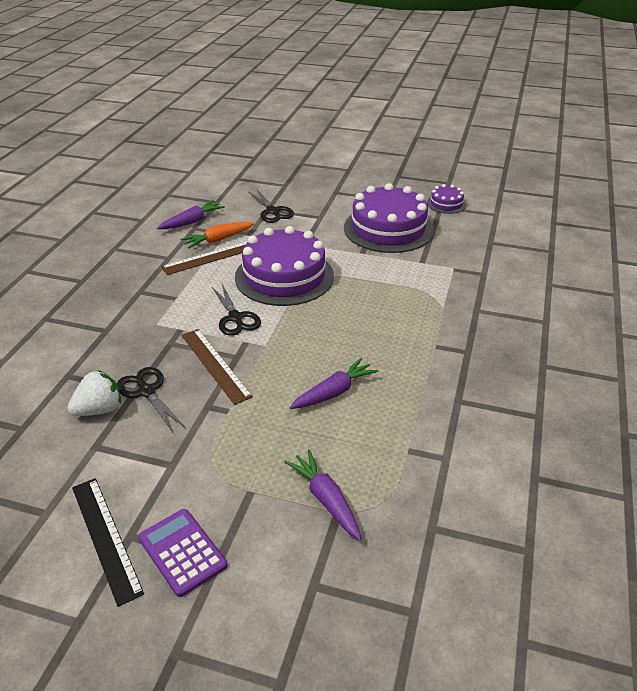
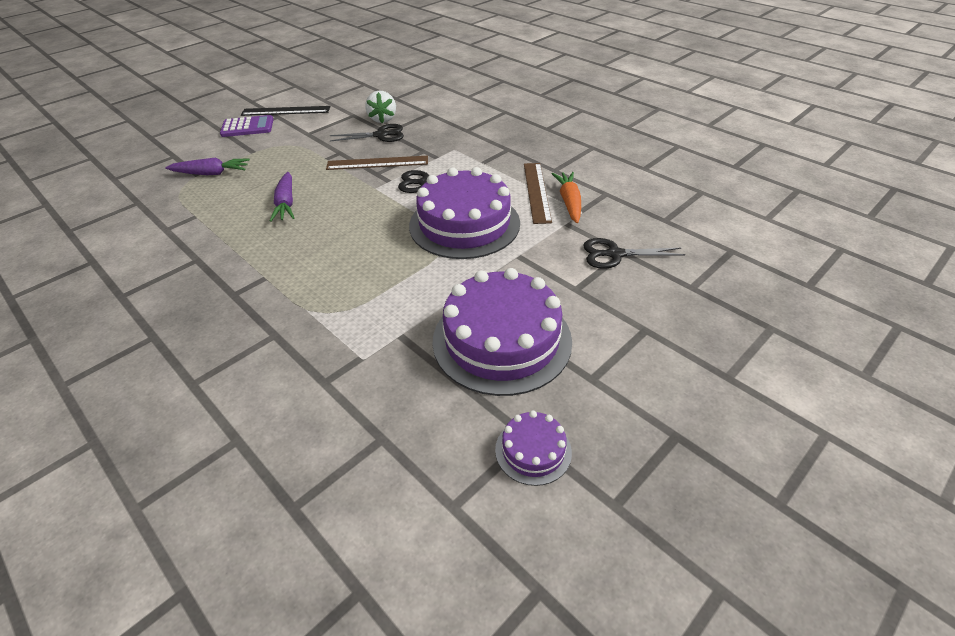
camera: 120 degrees right, 5 degrees up
(192, 221) = (622, 195): purple carrot -> none

